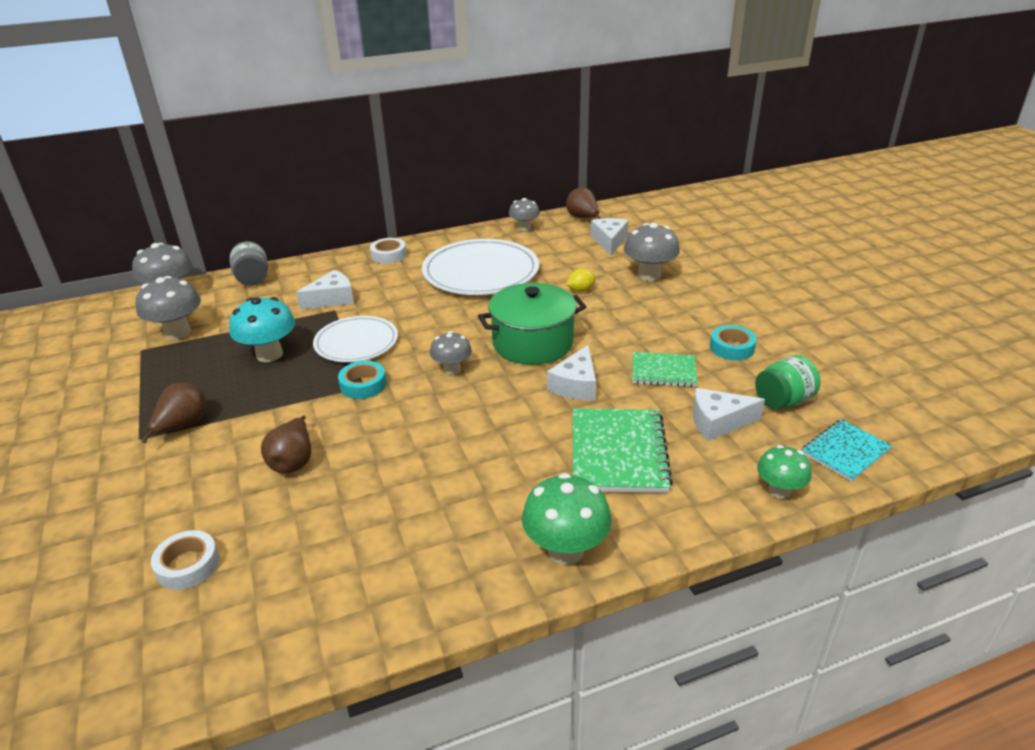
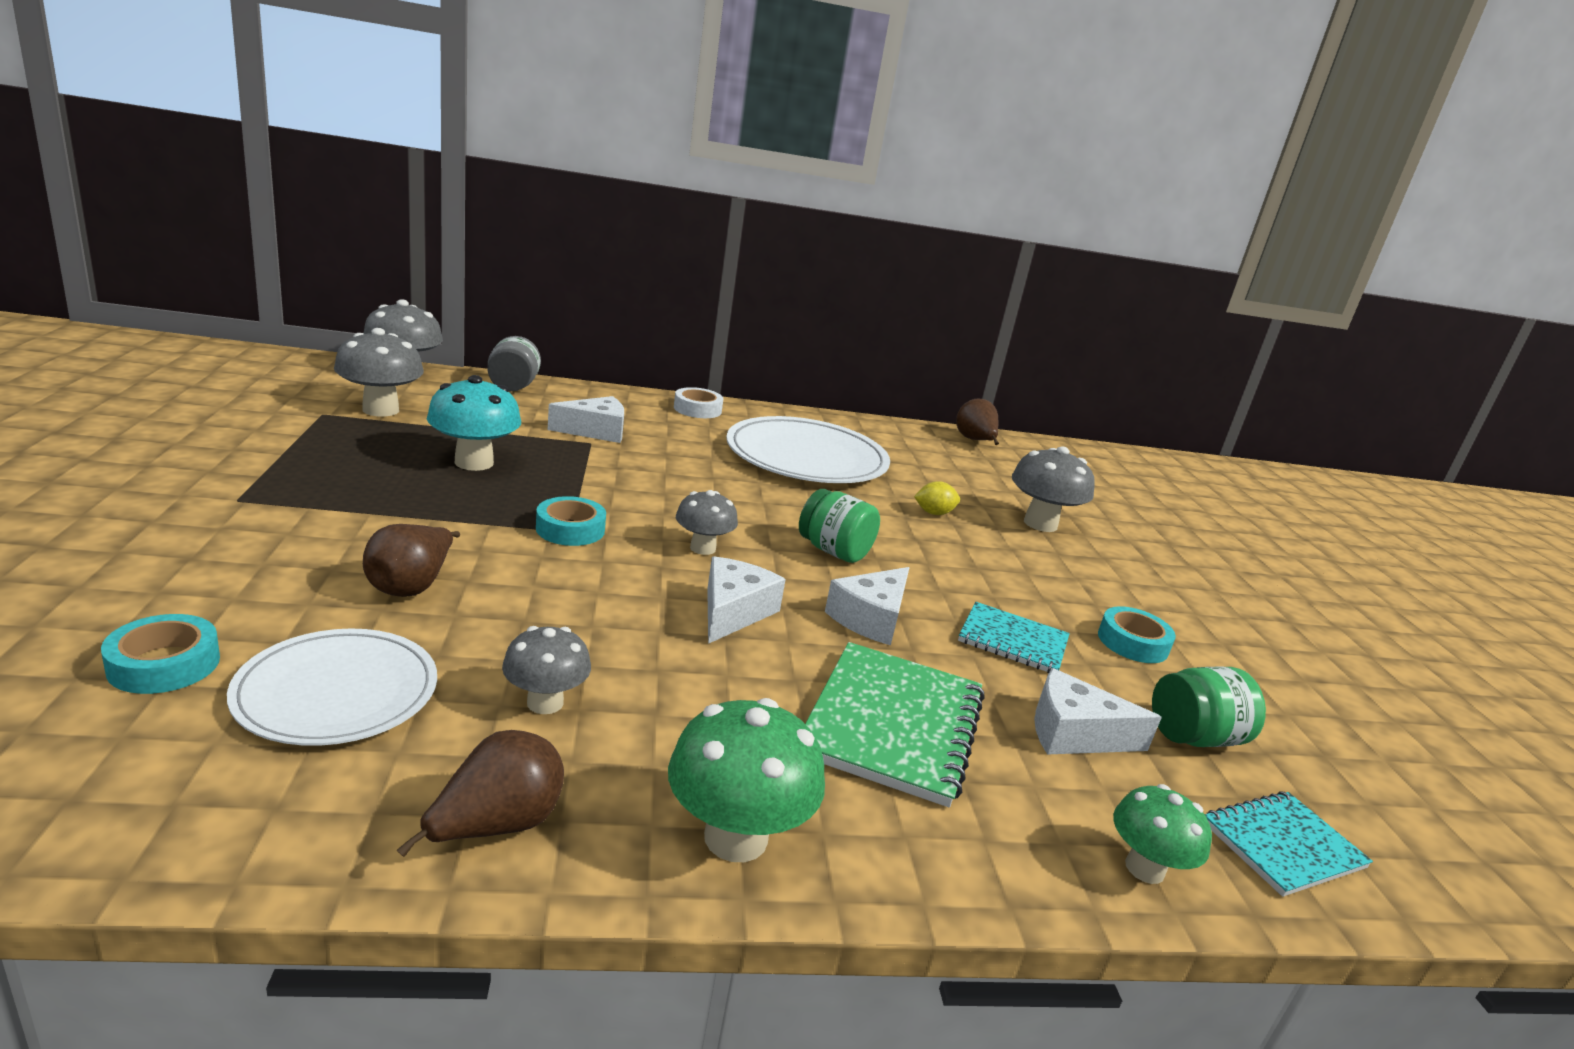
camera: 10 degrees right, 10 degrees down
(182, 426) = (302, 503): brown pear -> brown pear (496, 827)
(188, 565) = (164, 664): white tape -> turquoise tape
(356, 342) = (594, 482): white plate -> white plate (337, 692)
(524, 228) = (890, 430): grey mushroom -> grey mushroom (545, 703)
(532, 343) = (834, 551): green pot -> green jar
(609, 241) = (1000, 473): white cheese -> white cheese (733, 612)
(663, 371) = (1013, 641): green notebook -> turquoise notebook

